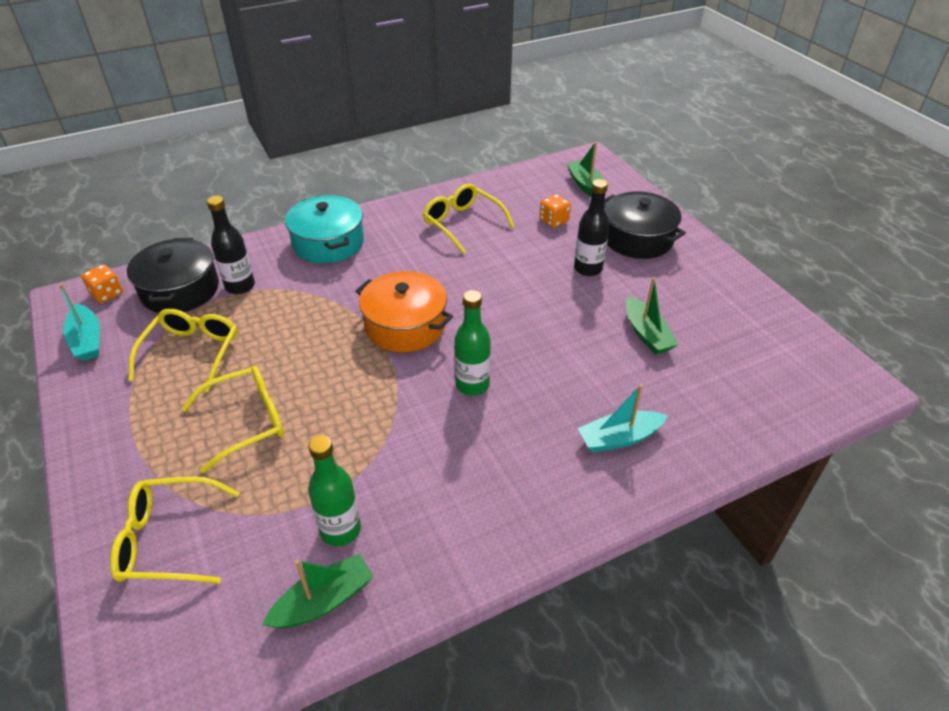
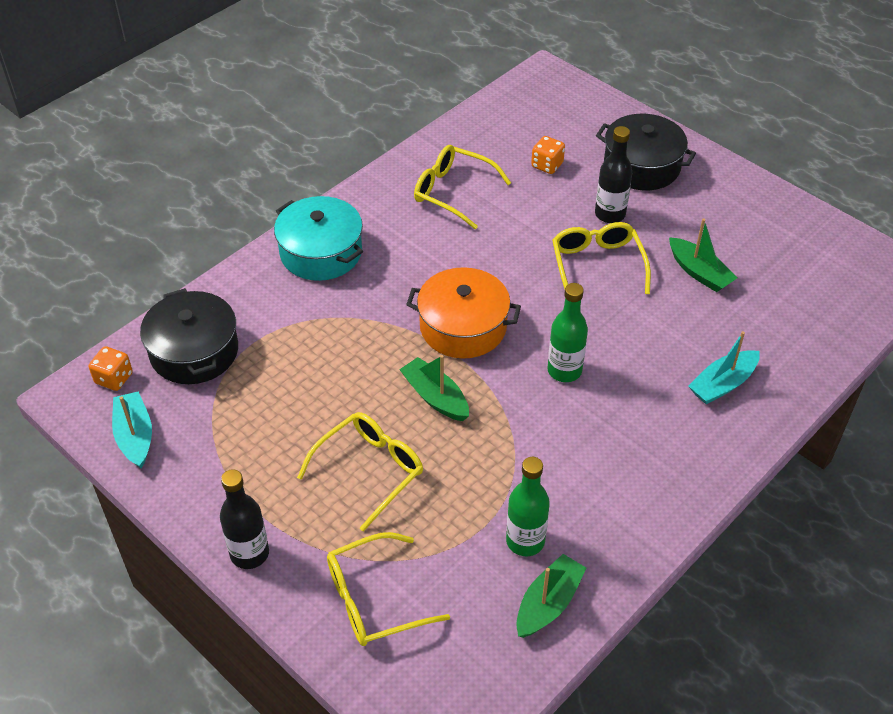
camera: 20 degrees left, 5 degrees up
(87, 340) = (135, 436): turquoise boat -> turquoise boat turned 150 degrees counterclockwise
(191, 353) = (261, 418): yellow glasses -> yellow glasses (597, 266)
(240, 286) = (259, 329): black bottle -> black bottle (249, 553)
(586, 186) = (558, 112): green boat -> green boat (435, 397)

